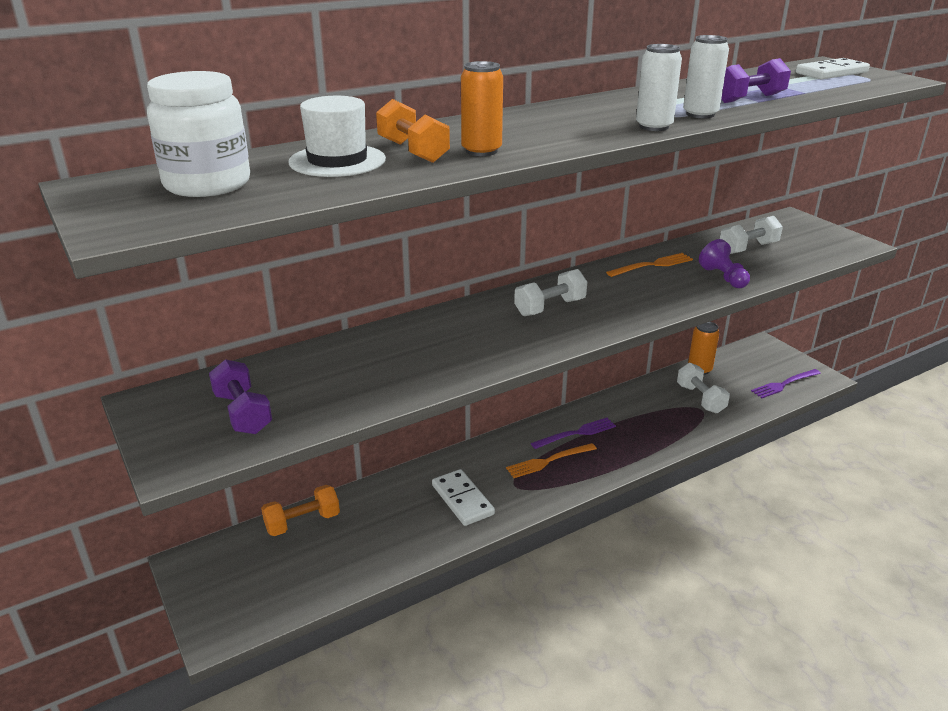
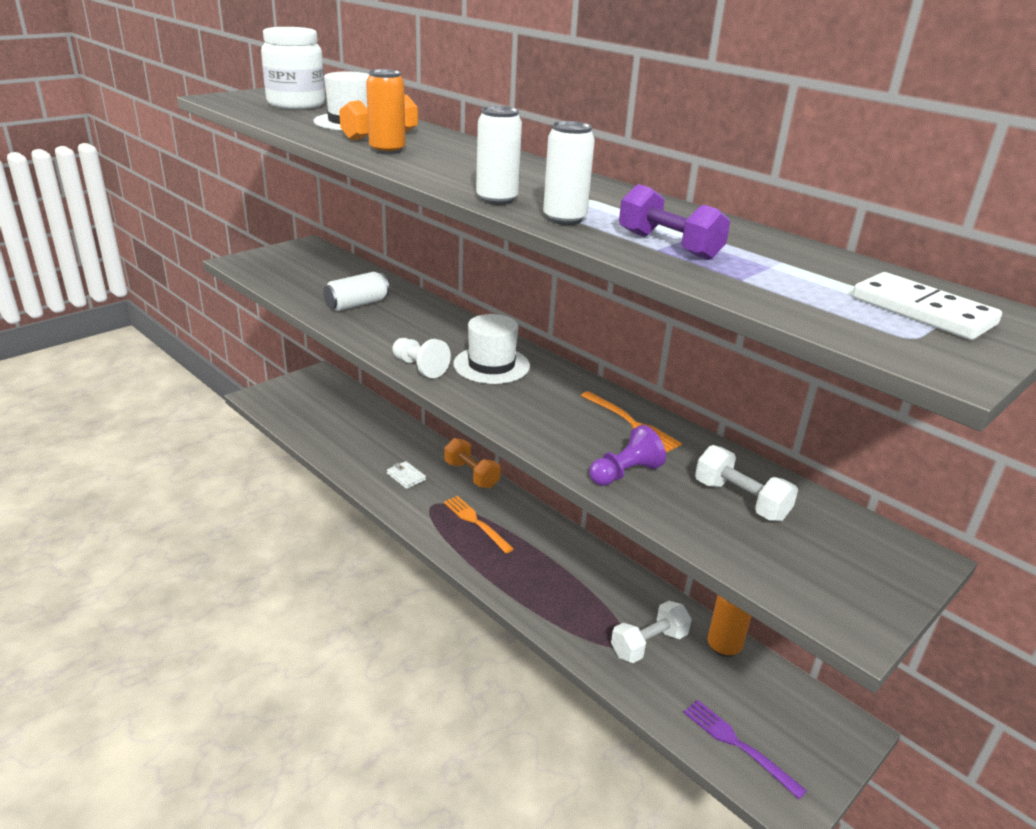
camera: 75 degrees right, 0 degrees up
(243, 413) = (295, 270): purple dumbbell -> none
(302, 522) = (365, 407): orange dumbbell -> orange dumbbell (471, 475)
(381, 370) = (357, 304): none -> white can
(462, 500) = (406, 476): white domino -> white wallet
(550, 307) = (491, 365): white dumbbell -> white hat
(550, 342) = (419, 367): none -> white pawn
(577, 433) = (531, 539): purple fork -> none

